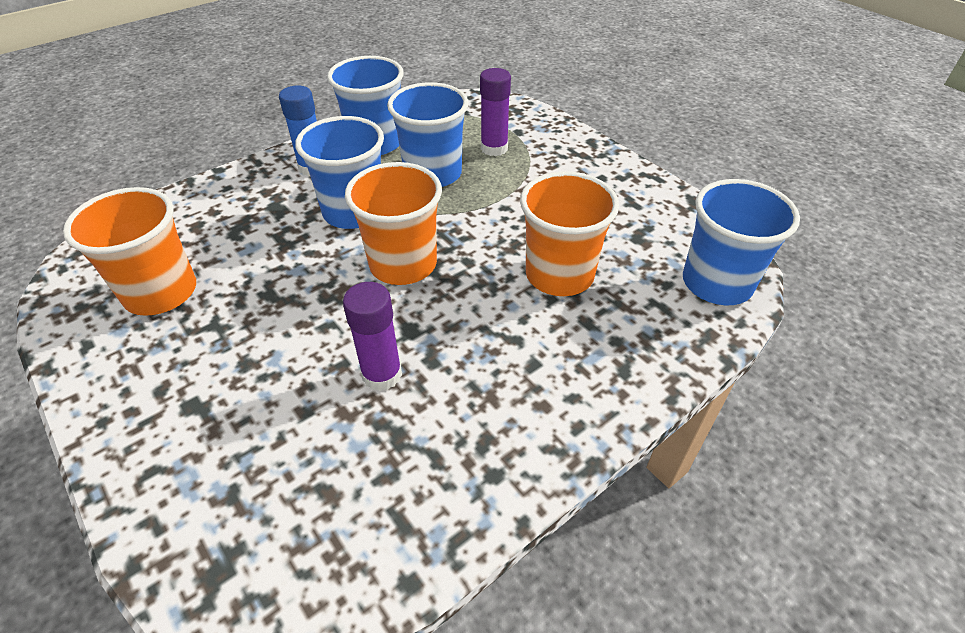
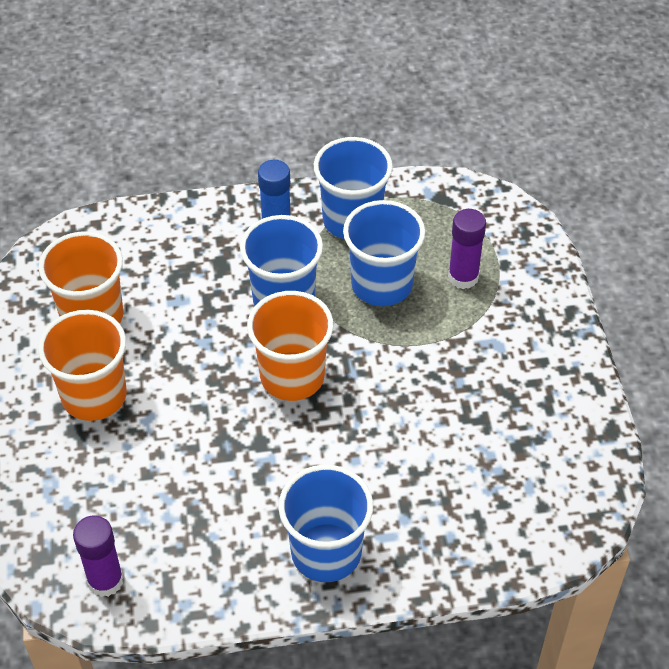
camera: 30 degrees right, 5 degrees up
(382, 374) = (216, 471): purple glue stick -> purple glue stick (105, 580)
(559, 275) = (416, 450): orange cup -> orange cup (94, 396)
(717, 283) = (549, 524): blue cup -> blue cup (326, 552)

